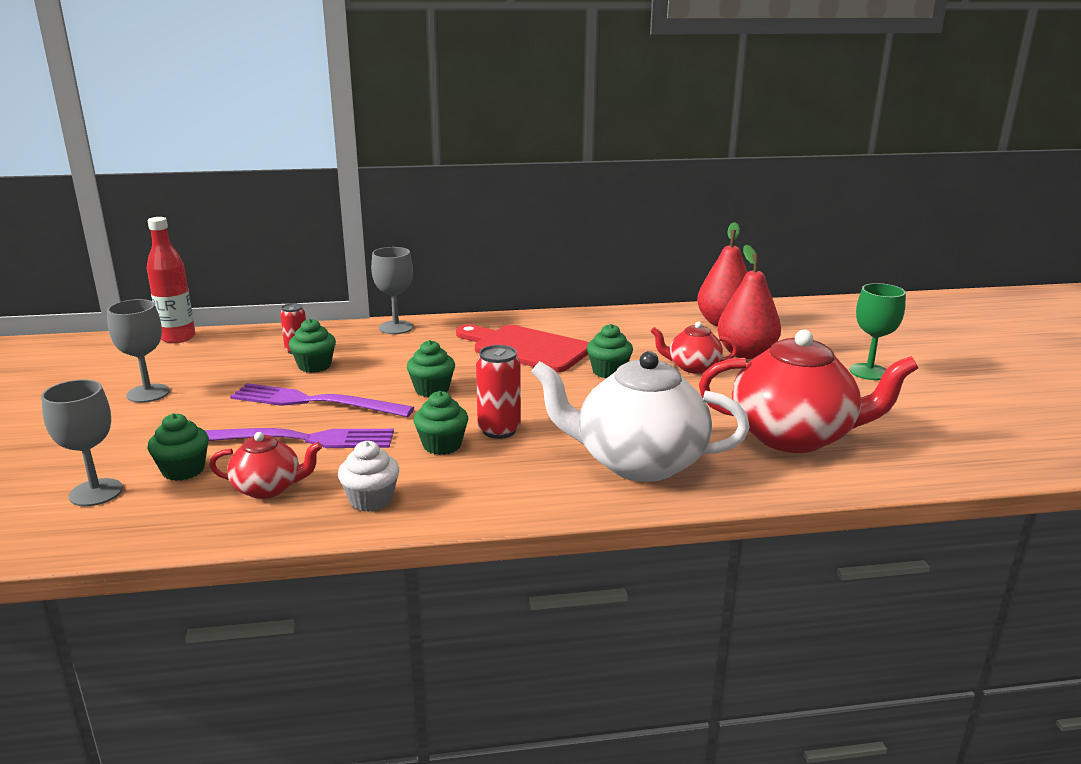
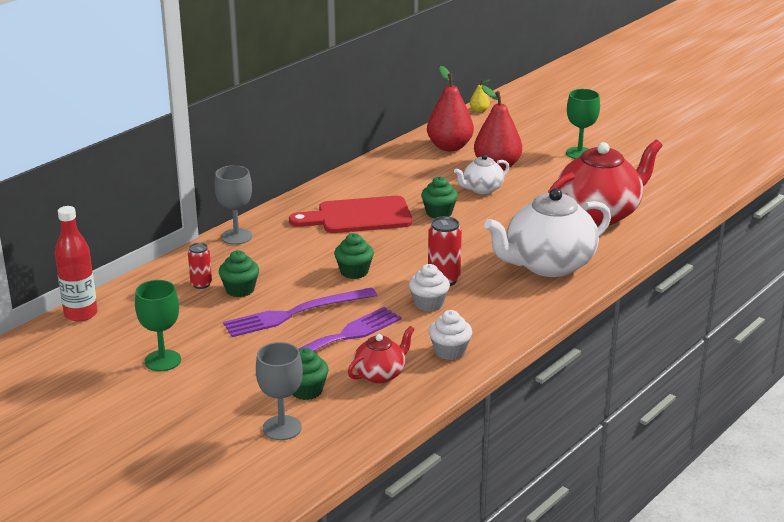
camera: 40 degrees left, 5 degrees up
(148, 393) = (163, 360): grey goblet -> green goblet
(442, 445) = (428, 303): green cupcake -> white cupcake
(693, 367) = (482, 189): red teapot -> white teapot
(810, 304) = (479, 111): none -> yellow pear

